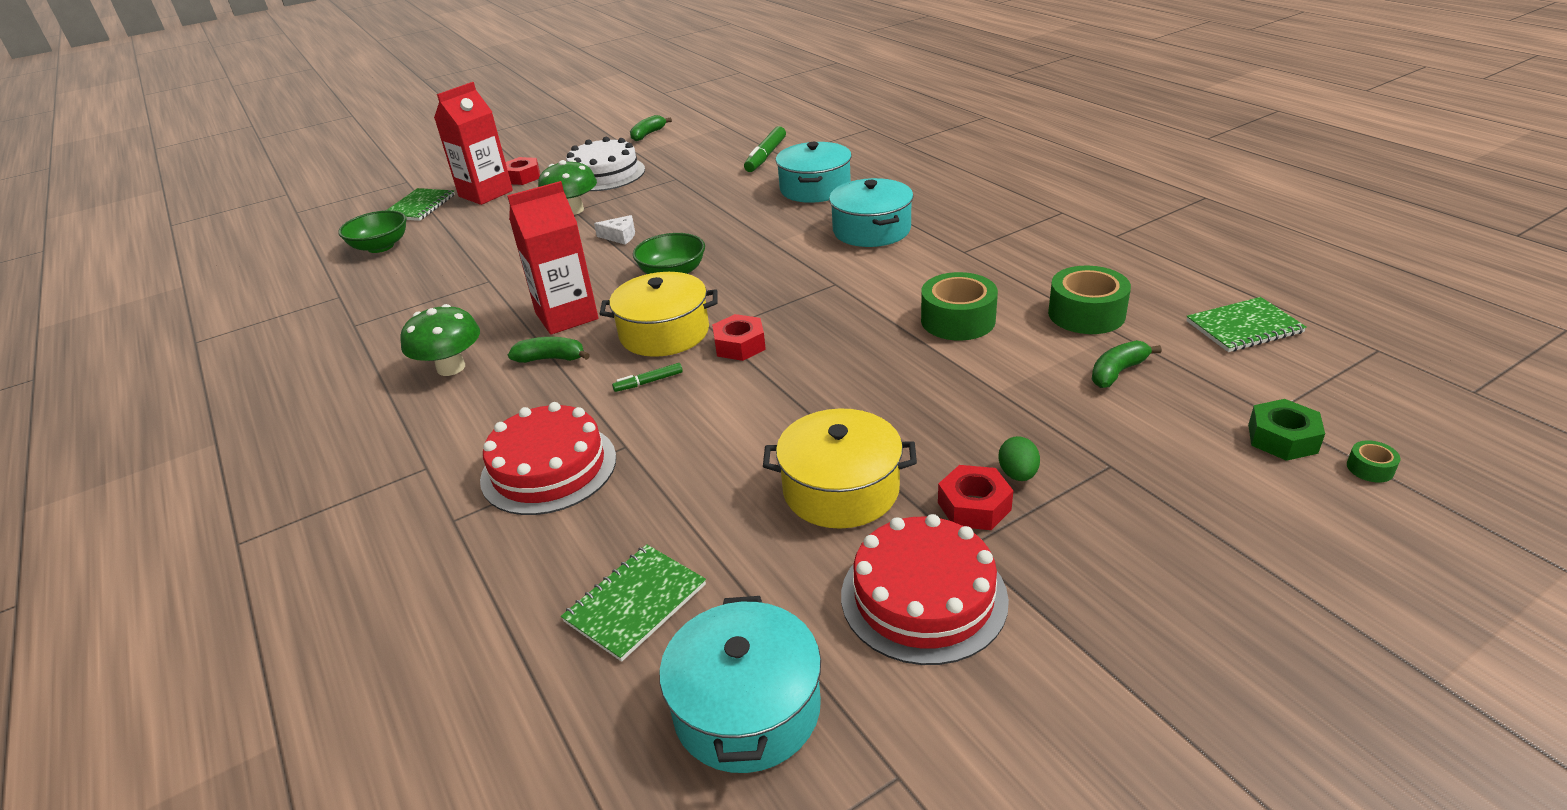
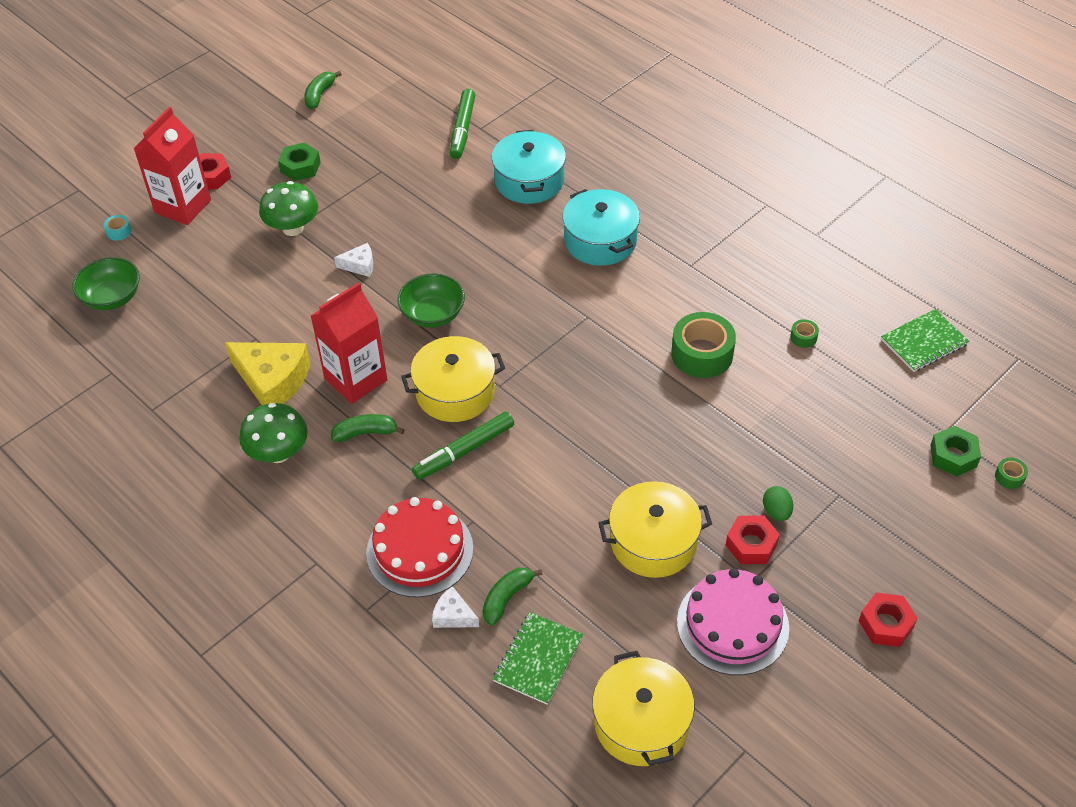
camera: 15 degrees left, 15 degrees up
(419, 206) = (119, 231): green notebook -> turquoise tape
(483, 312) = (272, 381): none -> yellow cheese
(552, 539) = (453, 615): none -> white cheese
(604, 174) = (300, 167): white cake -> green nut
(648, 382) = (464, 451): green marker -> green marker, size x1.93
(739, 345) = (527, 401): red nut -> red nut (886, 624)
(747, 708) = (641, 723): turquoise pot -> yellow pot
(923, 597) = (732, 624): red cake -> pink cake
(1086, 314) = (803, 337): green tape -> green tape, size x0.43
(1118, 372) = (834, 401): green banana -> green banana (507, 598)

